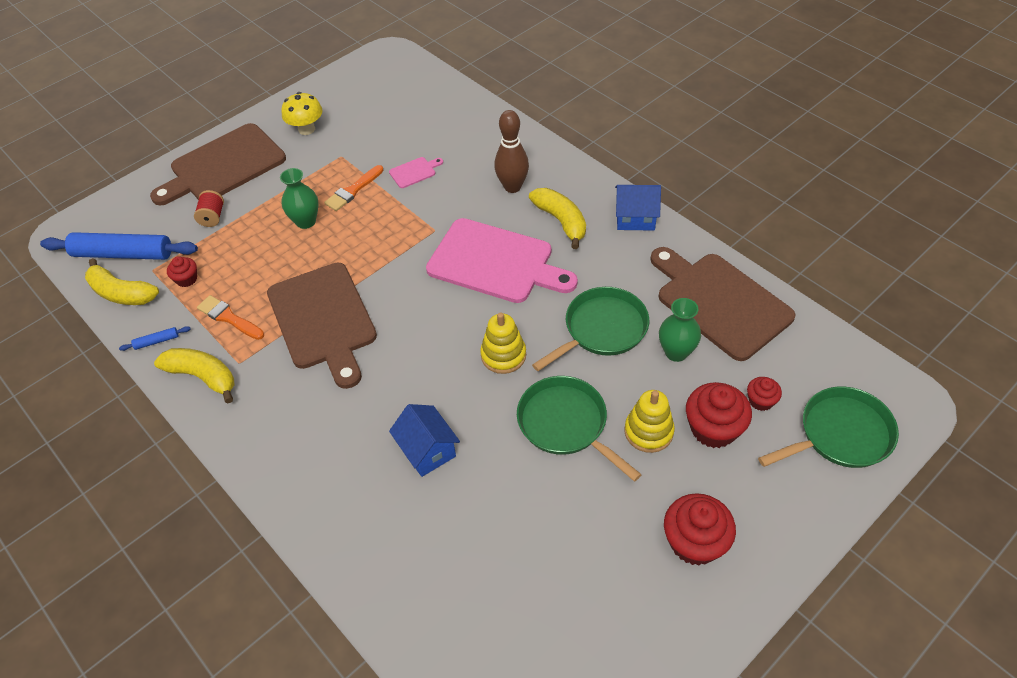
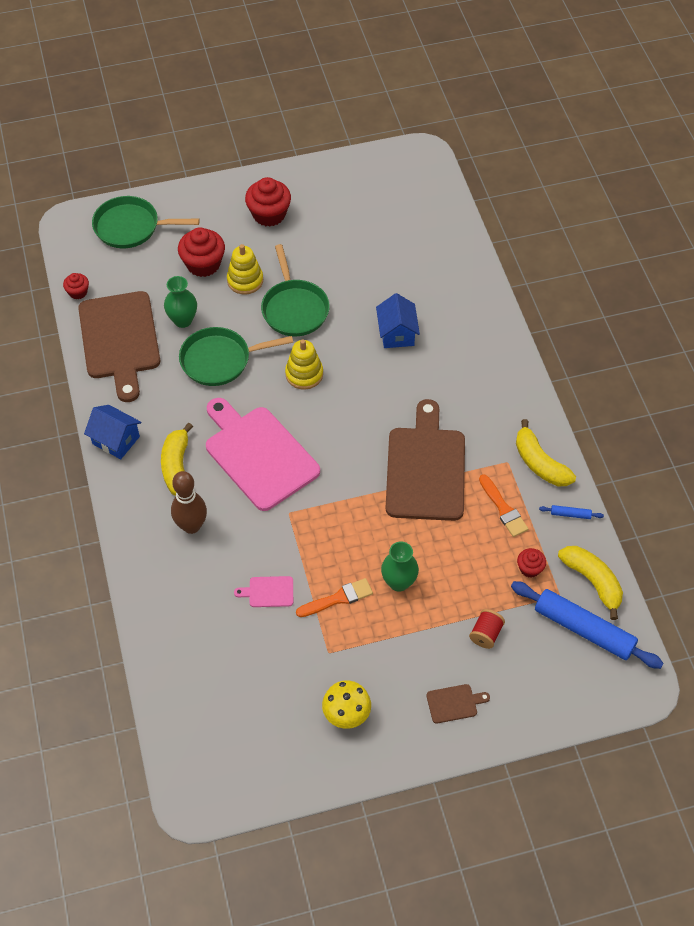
camera: 155 degrees left, 5 degrees up
(223, 166) = (454, 703): brown cutting board -> brown cutting board, size x0.40
(761, 401) = (158, 266): red cupcake -> red cupcake (78, 292)

